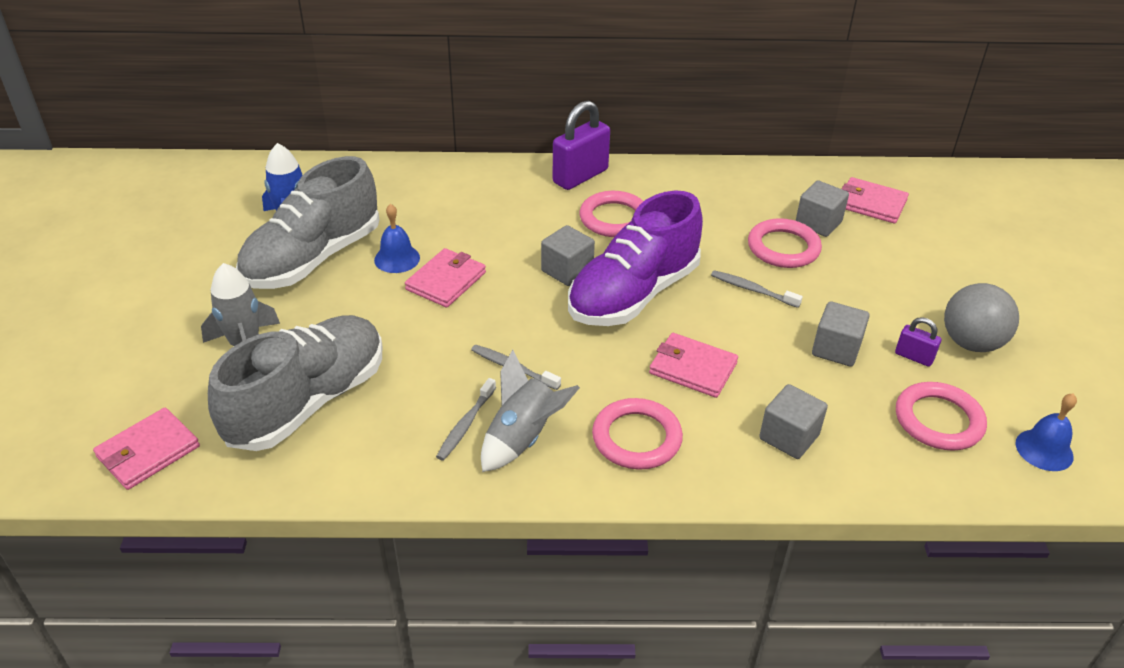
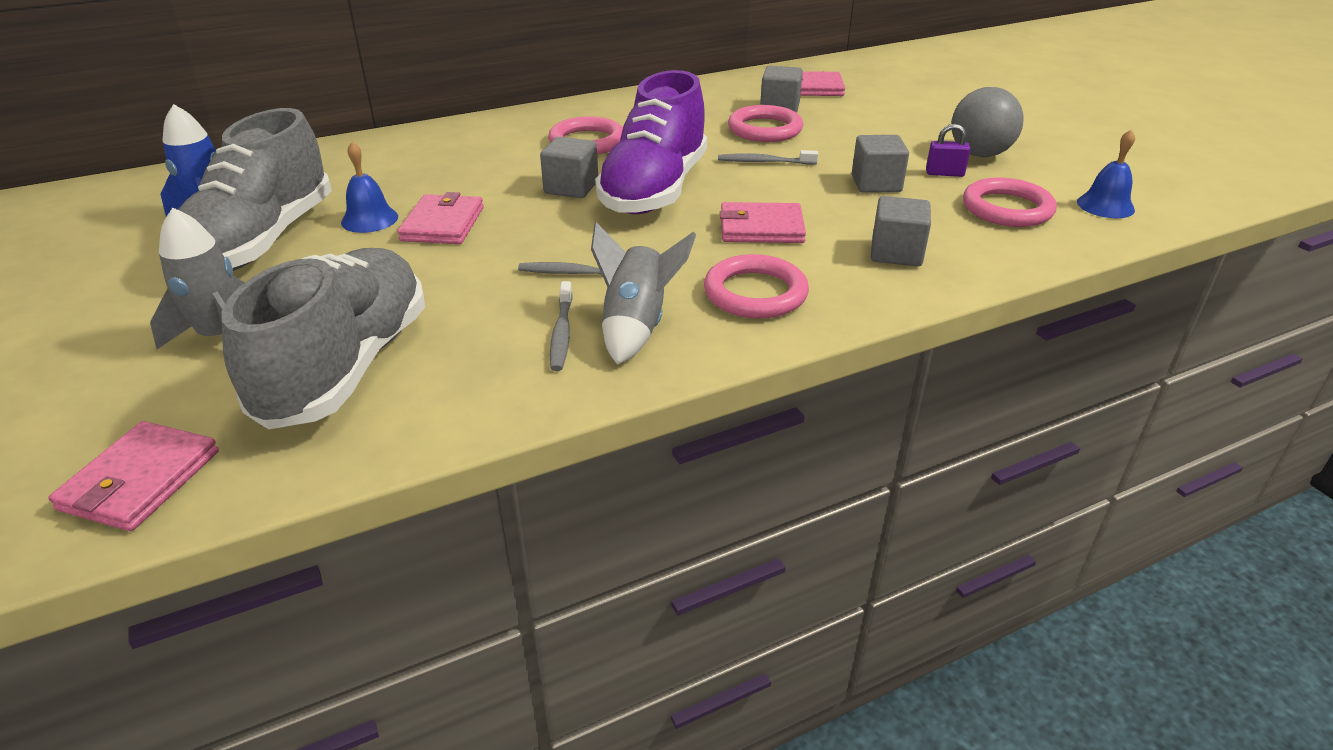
camera: 25 degrees left, 5 degrees down
(580, 176) = (526, 120): purple padlock -> none

